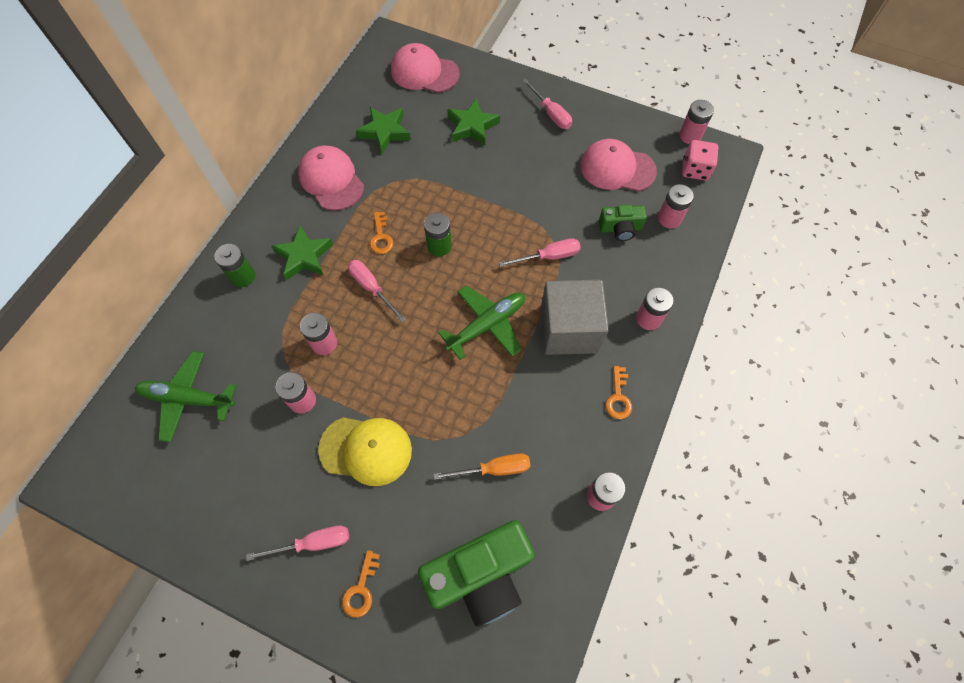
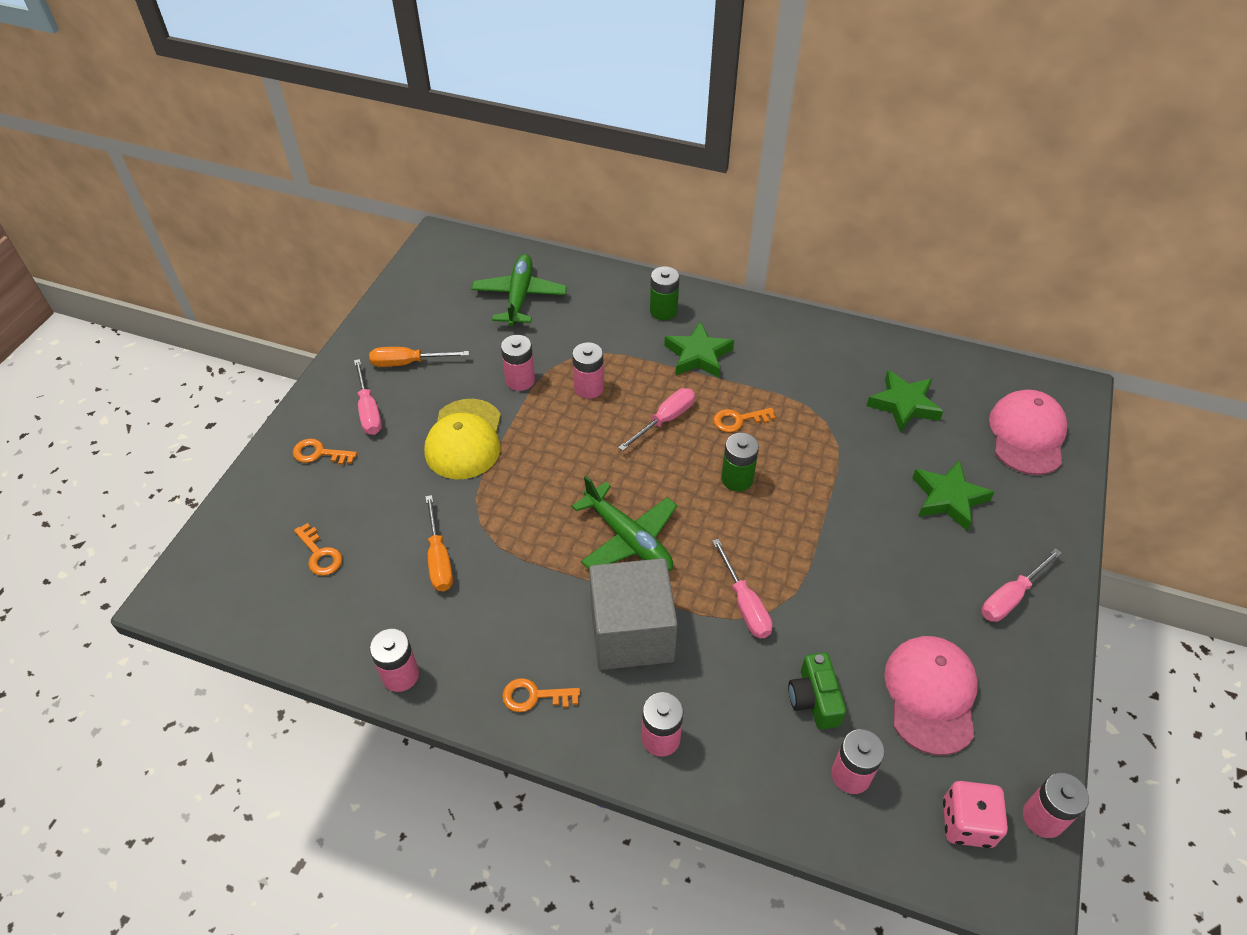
camera: 85 degrees right, 15 degrees down
(255, 507) = (408, 363): none -> orange screwdriver
(331, 180) = (811, 364): pink cap -> none
(480, 575) = (320, 554): green camera -> orange key

